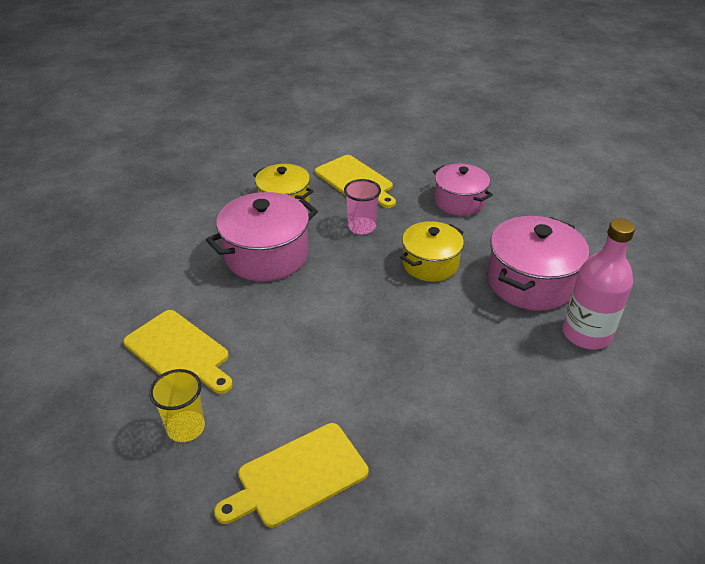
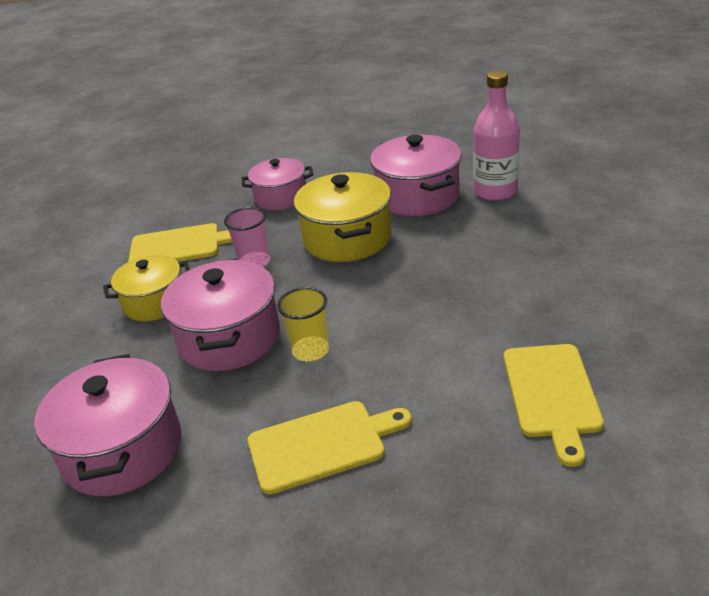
camera: 55 degrees left, 5 degrees down
(138, 259) = (122, 450): none -> pink pot
(186, 427) = (440, 464): yellow cup -> yellow cup (310, 350)
(430, 264) = (347, 238): yellow pot -> yellow pot, size x1.51

